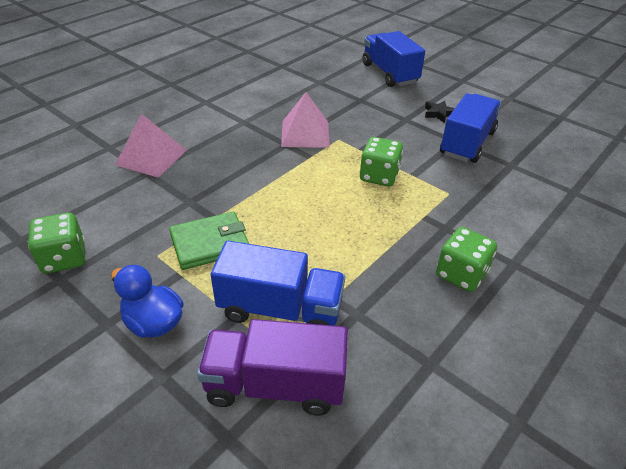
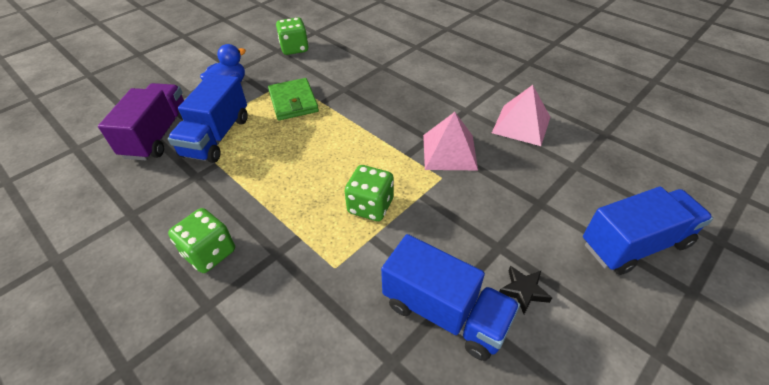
camera: 95 degrees right, 5 degrees up
(151, 157) = (403, 66): pink pyramid -> pink pyramid (521, 125)

